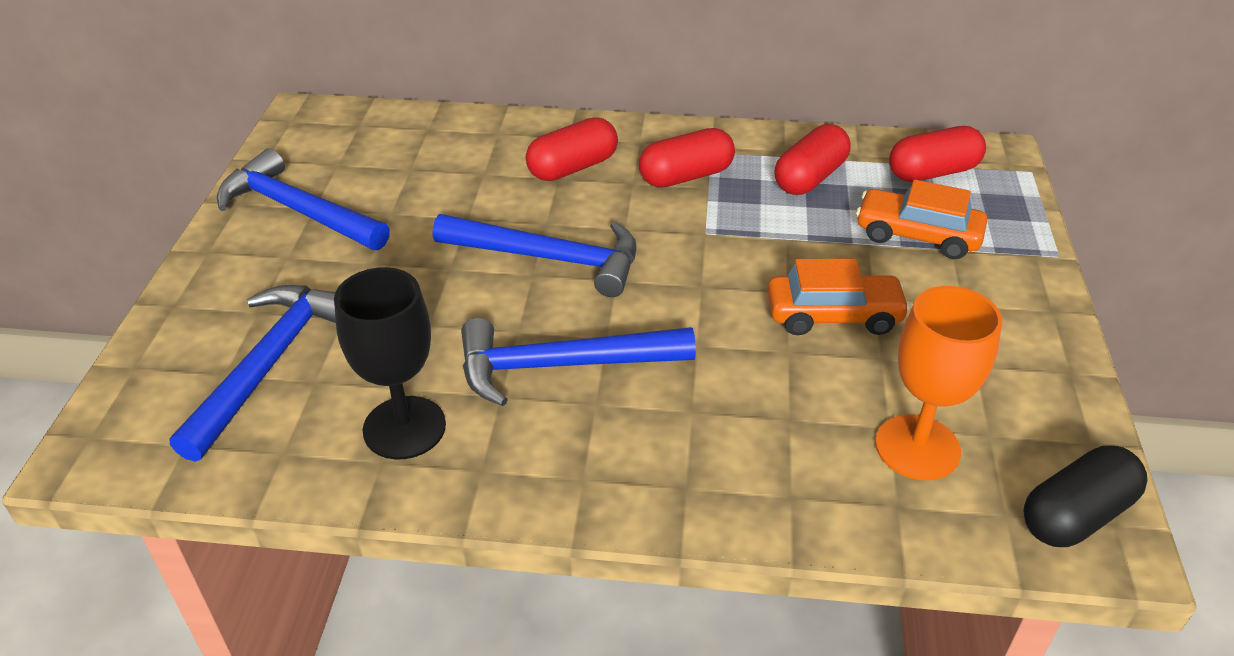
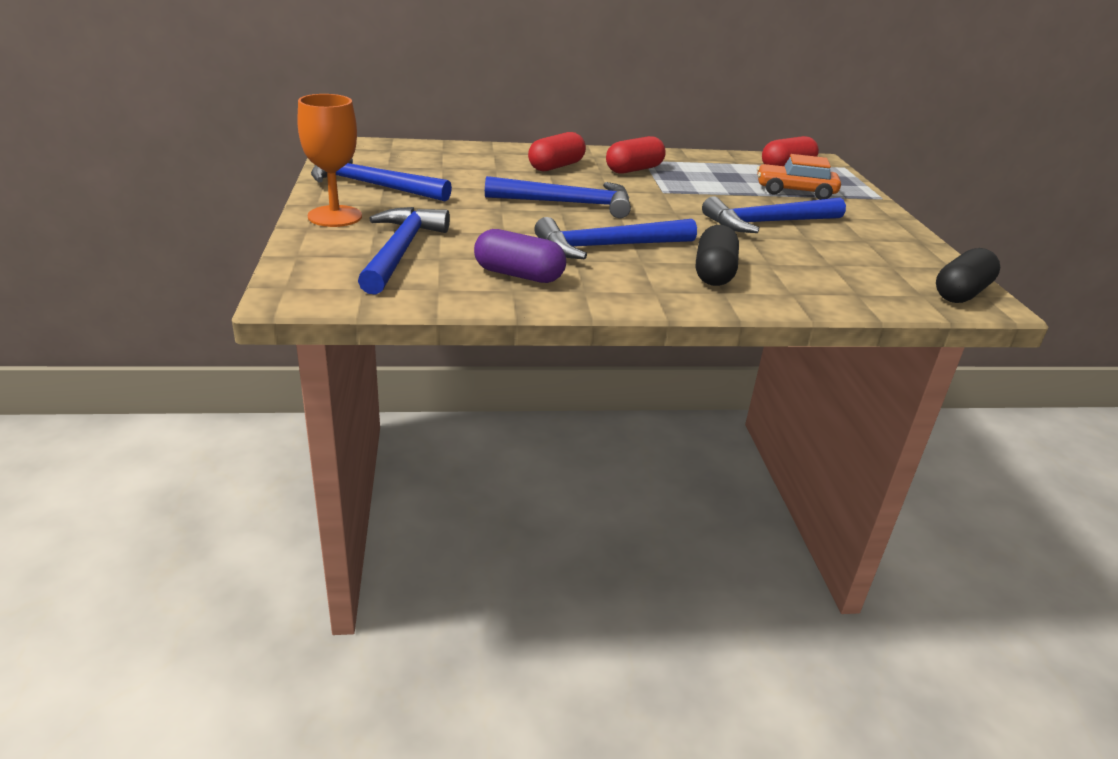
camera: 15 degrees left, 10 degrees down
(404, 428) = (518, 275): black goblet -> purple capsule
(692, 438) = (714, 273): none -> black capsule
(810, 178) = (713, 170): red capsule -> none
(833, 315) = (767, 223): orange car -> blue hammer
(917, 447) = (853, 271): orange goblet -> orange goblet (335, 216)

